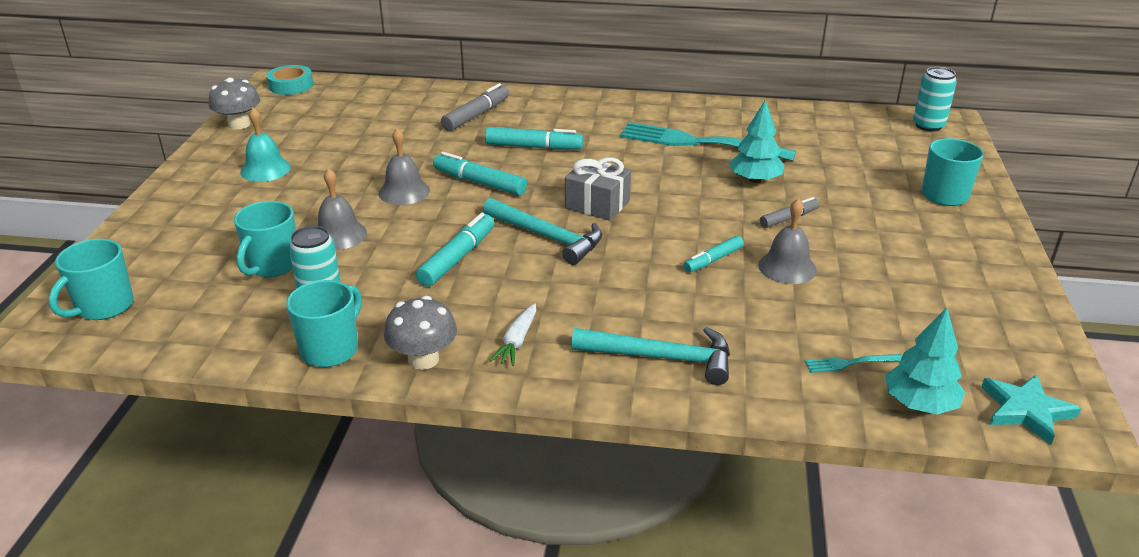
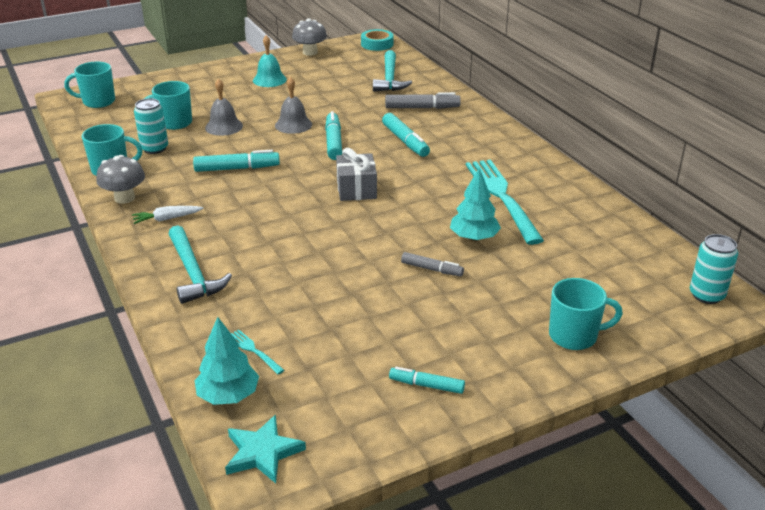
camera: 55 degrees right, 0 degrees up
(547, 237) = (293, 187): turquoise hammer -> turquoise hammer (389, 79)
(713, 260) = (333, 255): turquoise marker -> turquoise marker (426, 385)
(787, 267) = (357, 288): grey bell -> none

